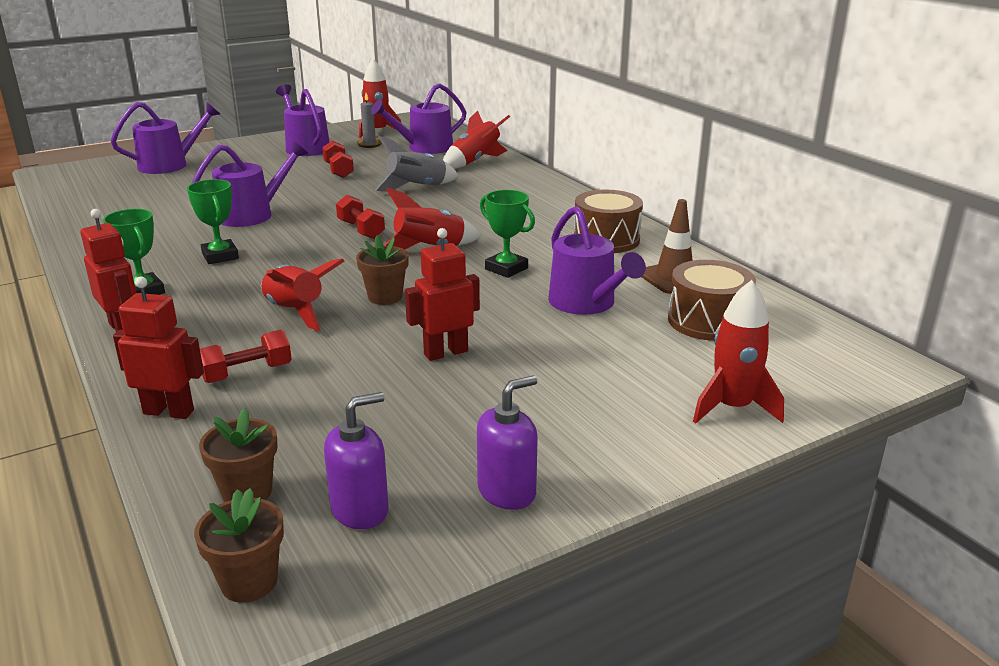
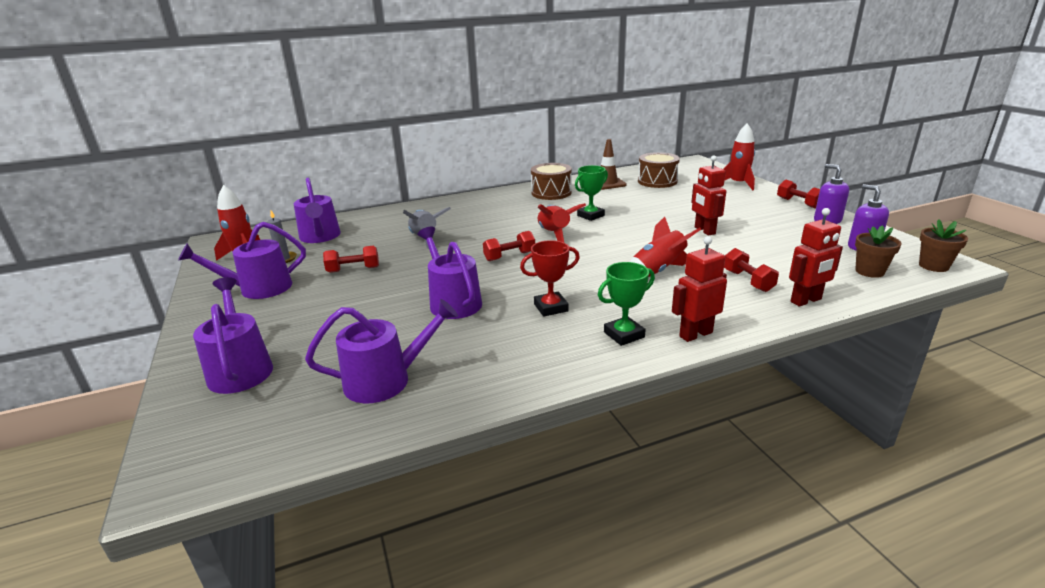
camera: 80 degrees left, 0 degrees up
(169, 411) = (806, 301): red robot -> red robot turned 135 degrees counterclockwise
(220, 256) = (551, 308): green trophy -> red trophy
(385, 297) = (632, 246): brown flower pot -> none
(475, 162) = (376, 220): red rocket -> none
(586, 303) = (639, 201): purple watering can -> purple watering can (385, 380)
(617, 471) = (798, 203): none -> red dumbbell

